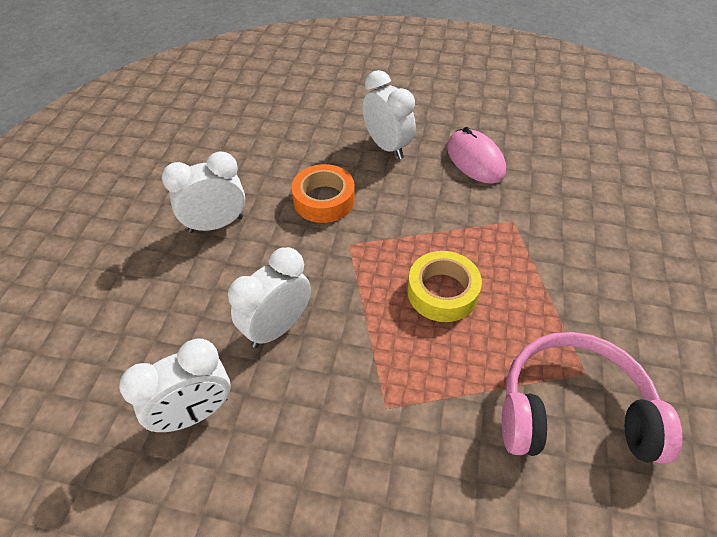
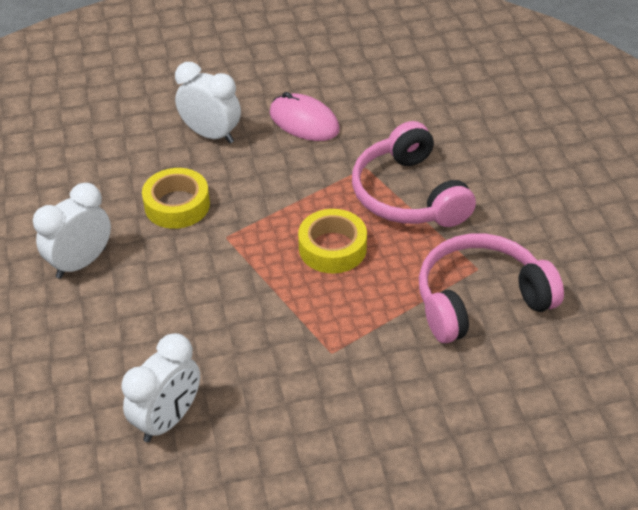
camera: 25 degrees left, 5 degrees down
(277, 327) = (200, 328): white clock -> none
(324, 200) = (177, 205): orange tape -> yellow tape
(544, 263) = (408, 195): none -> pink headphones

